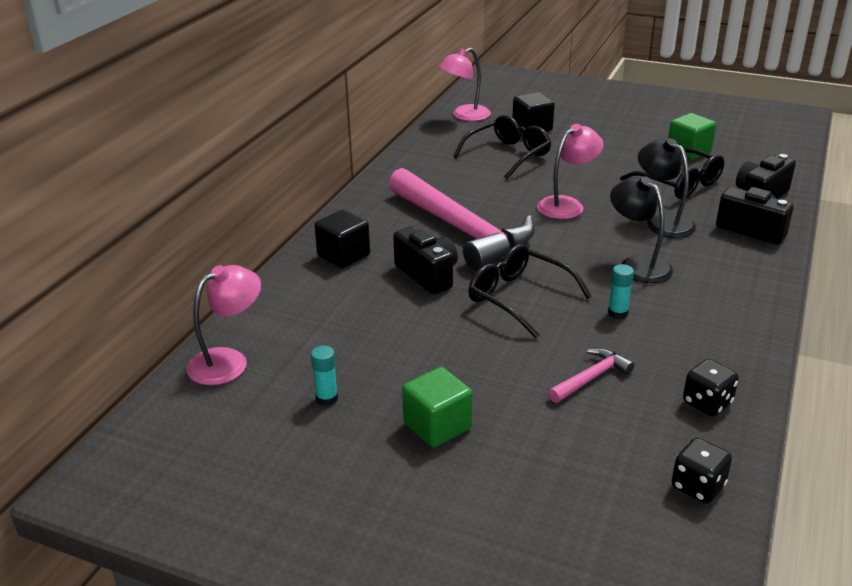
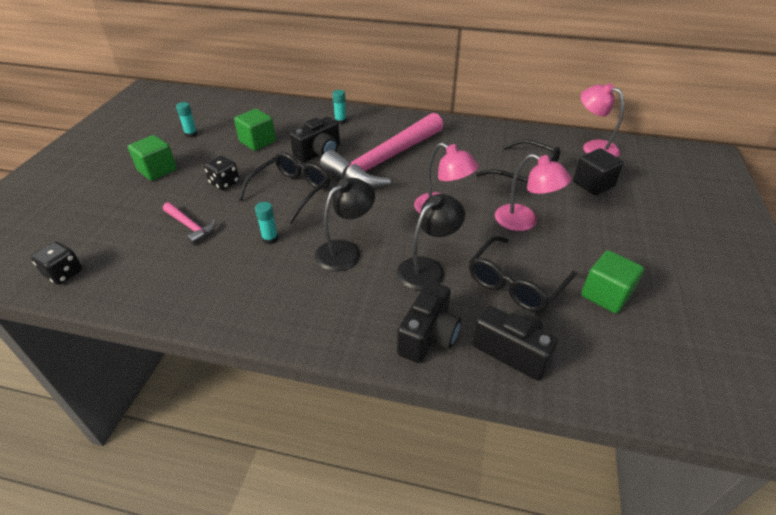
camera: 80 degrees right, 10 degrees up
(228, 361) = (230, 104): pink lamp -> pink lamp (524, 221)
(343, 255) = (340, 121): black cube -> turquoise glue stick
(378, 327) = (257, 142): none -> green cube
(707, 403) = (148, 283): black dice -> black dice (224, 183)

